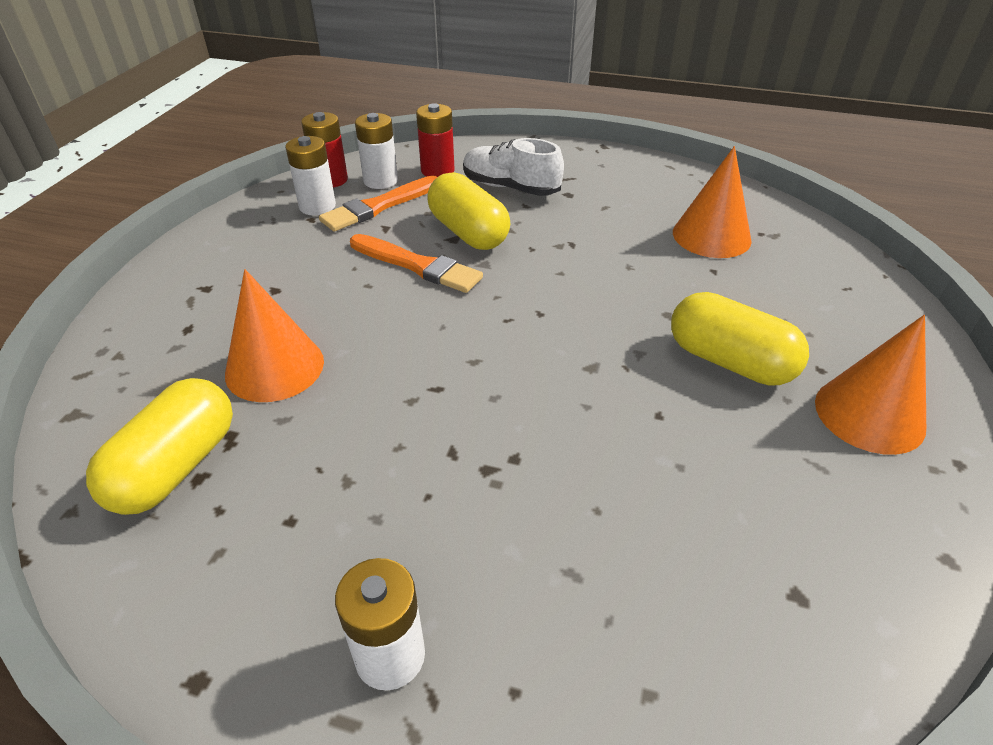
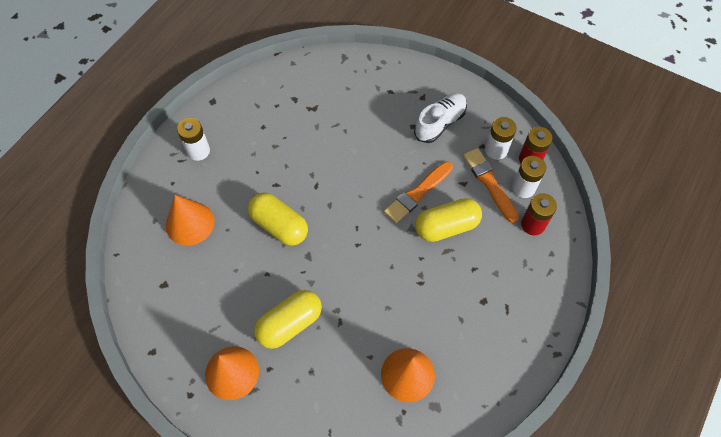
camera: 105 degrees right, 20 degrees up
(176, 467) = (302, 91): yellow capsule -> yellow capsule (279, 225)
(274, 367) = (351, 124): orange cone -> orange cone (190, 223)
(510, 187) = (499, 265): white shoe -> white shoe (440, 123)

